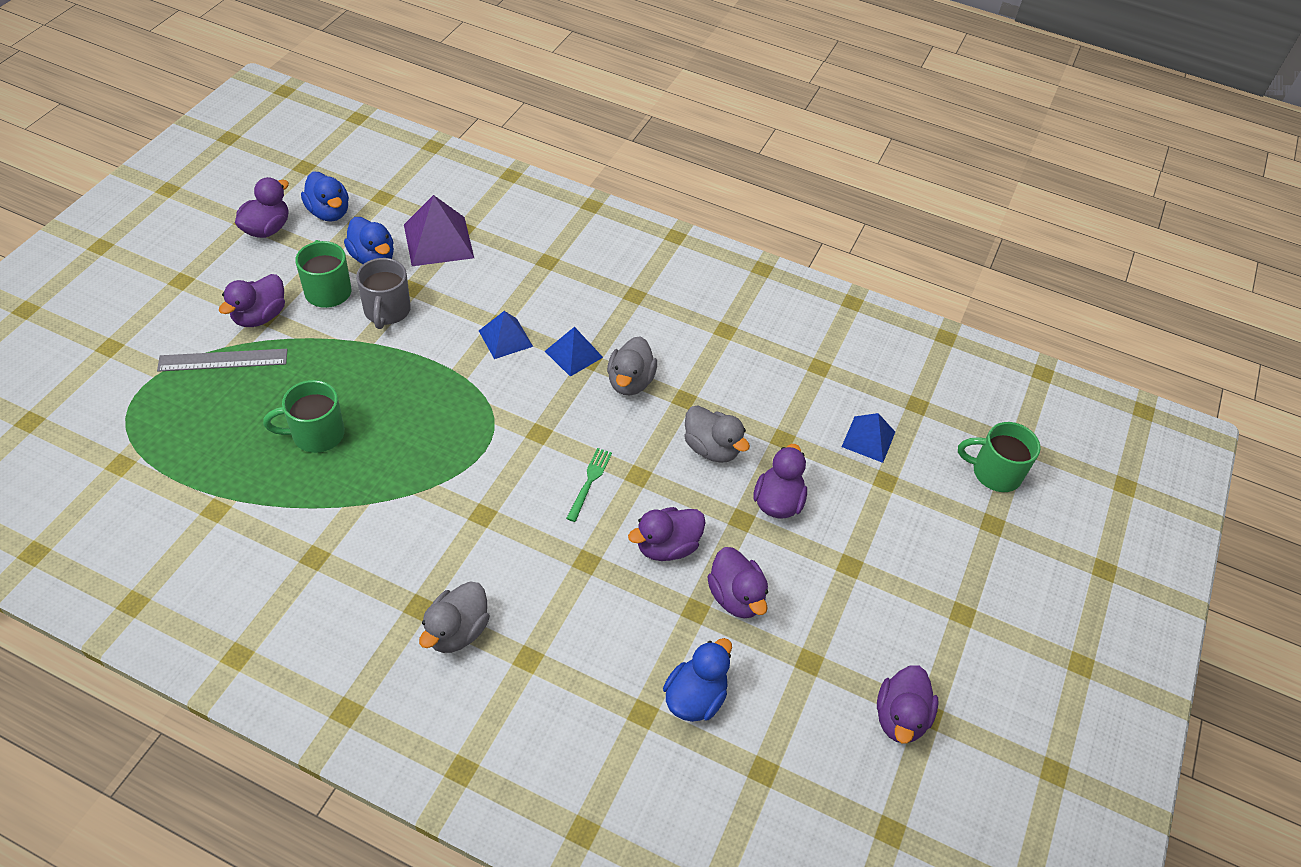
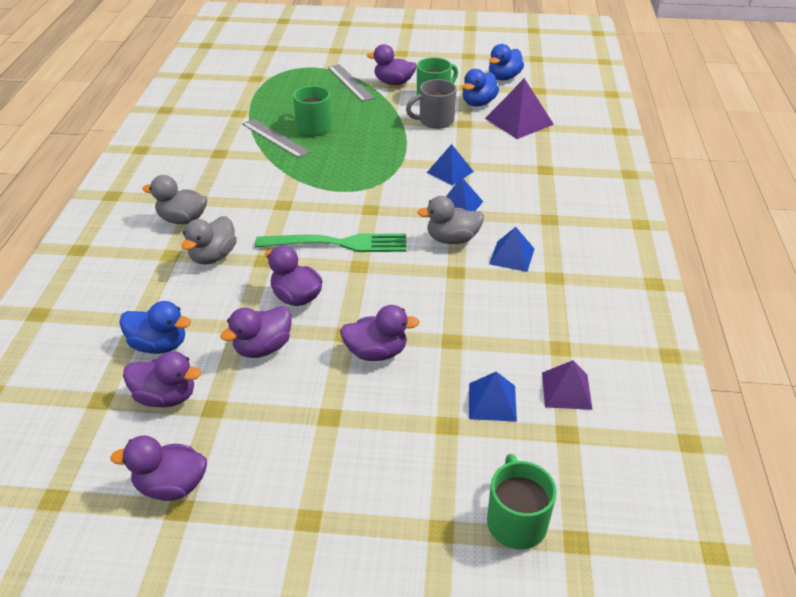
camera: 75 degrees right, 10 degrees down
(267, 229) = (468, 63): purple duck -> purple duck (166, 397)
(317, 483) = (275, 138): none -> grey ruler
(589, 481) = (339, 243): green fork -> green fork, size x1.97
(680, 347) = (511, 256): none -> blue pyramid
(711, 448) = (411, 299): grey duck -> grey duck (213, 256)
(871, 385) = (566, 390): none -> purple pyramid

